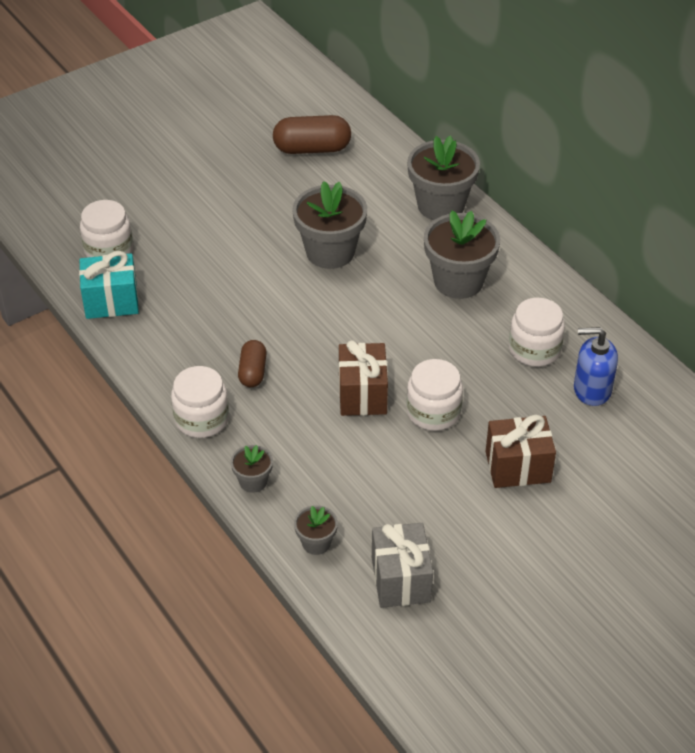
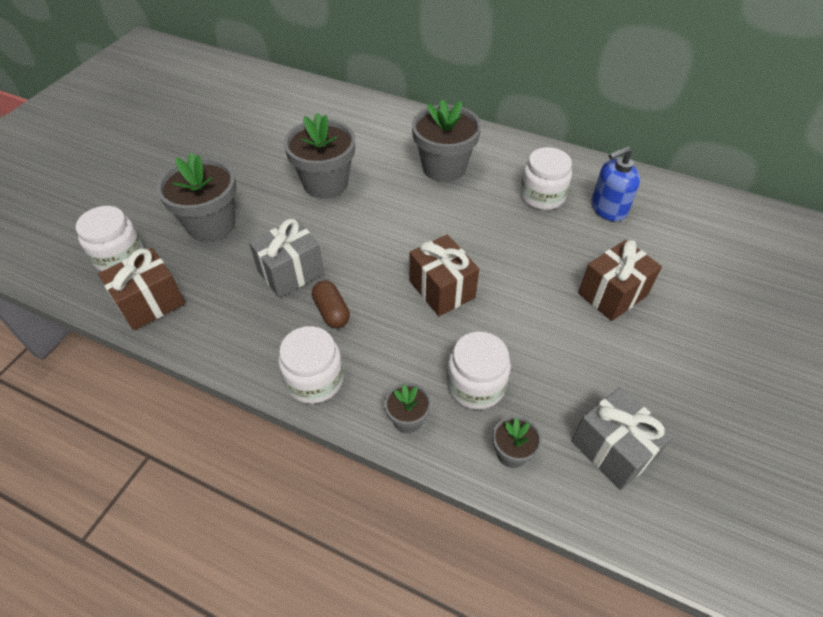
camera: 30 degrees left, 5 degrees up
(111, 301) = (151, 303): turquoise gift -> brown gift
(241, 323) = (291, 272): none -> grey gift
(312, 149) = (254, 112): brown capsule -> none
(433, 412) = (510, 278): white jar -> white jar (475, 385)
(441, 205) = (386, 119): grey flower pot -> grey flower pot (211, 224)

